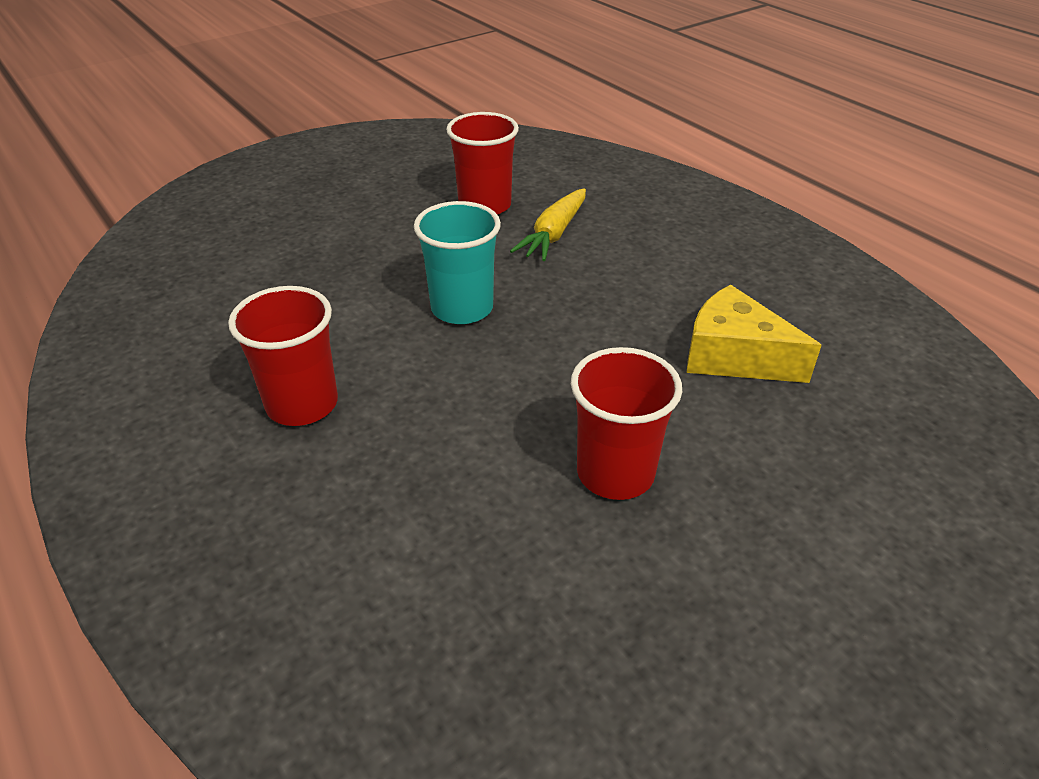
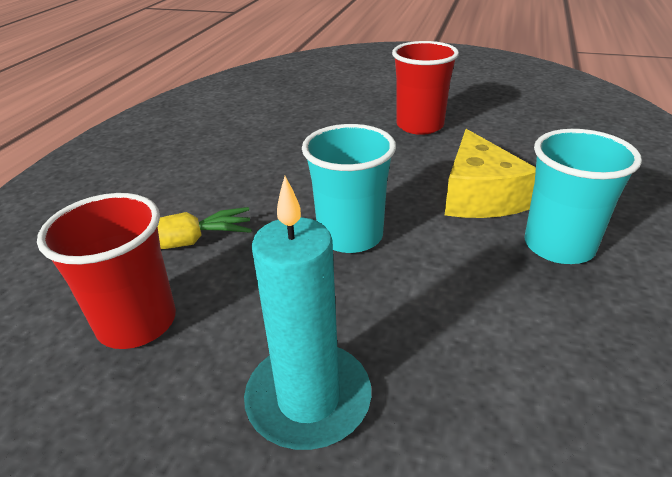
camera: 125 degrees left, 5 degrees down
(302, 404) = (559, 245): red cup -> turquoise cup
(354, 236) = (308, 399): none -> turquoise candle
(734, 356) = (277, 125): yellow cheese -> yellow cheese (479, 196)

